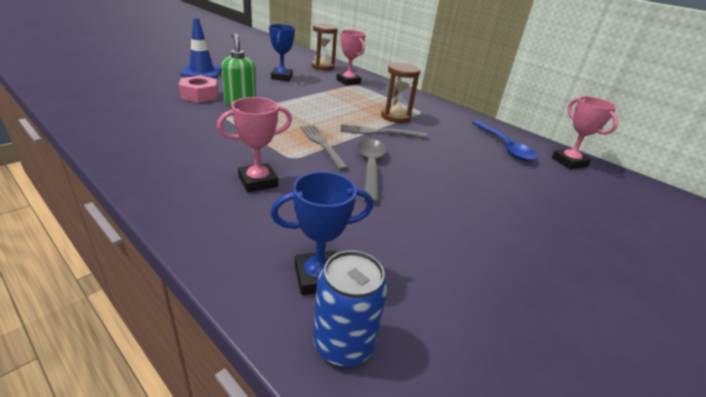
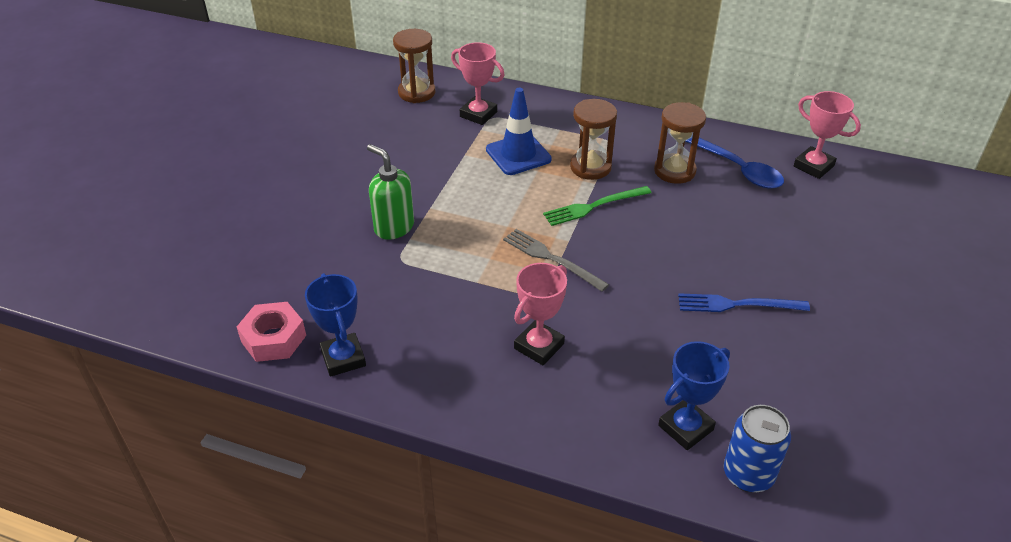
camera: 20 degrees left, 10 degrees up
(199, 95) = (328, 234): pink nut -> pink nut (273, 339)
(202, 72) = (274, 182): blue traffic cone -> blue traffic cone (518, 154)
(282, 77) = (388, 145): blue trophy -> blue trophy (343, 358)
(370, 168) = (628, 272): grey spoon -> none
(380, 132) = (594, 206): grey fork -> green fork
(444, 213) = (737, 304): none -> blue fork
(454, 134) = (674, 171): none -> brown hourglass

